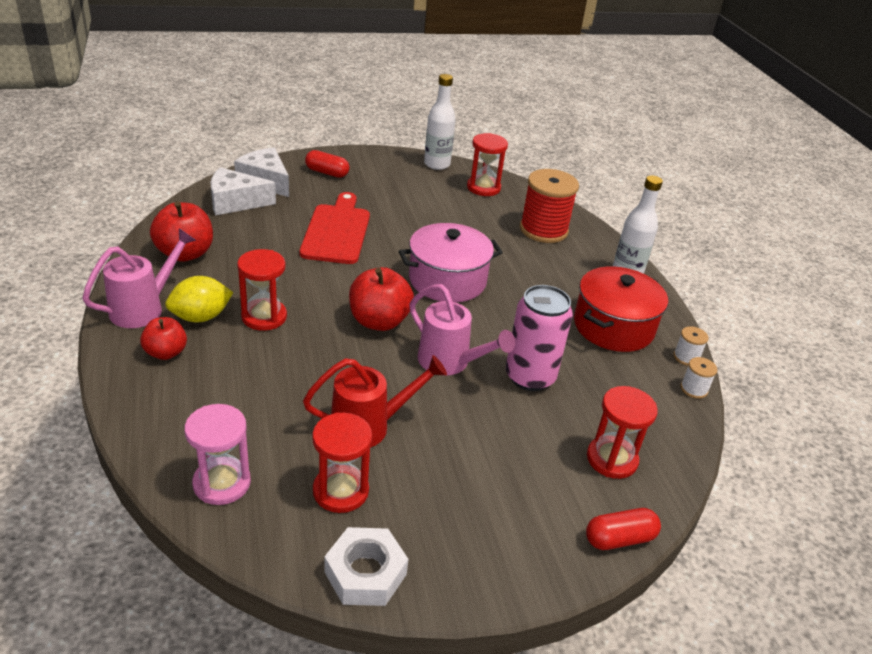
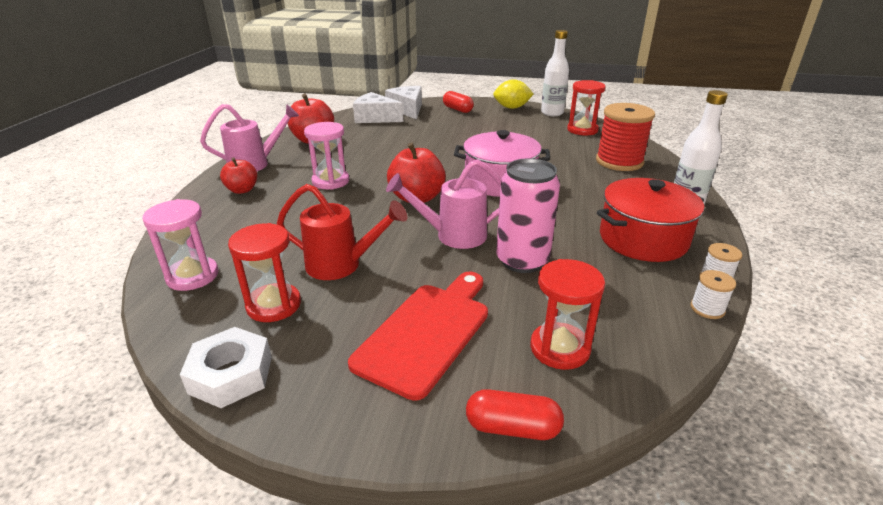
camera: 30 degrees right, 5 degrees down
(201, 317) = (287, 174): yellow lemon -> yellow lemon (512, 108)
(264, 317) = (330, 181): red hourglass -> pink hourglass
(337, 231) = (434, 141): red cutting board -> red cutting board (427, 332)
(450, 363) = (453, 236): pink watering can -> pink watering can turned 105 degrees clockwise

